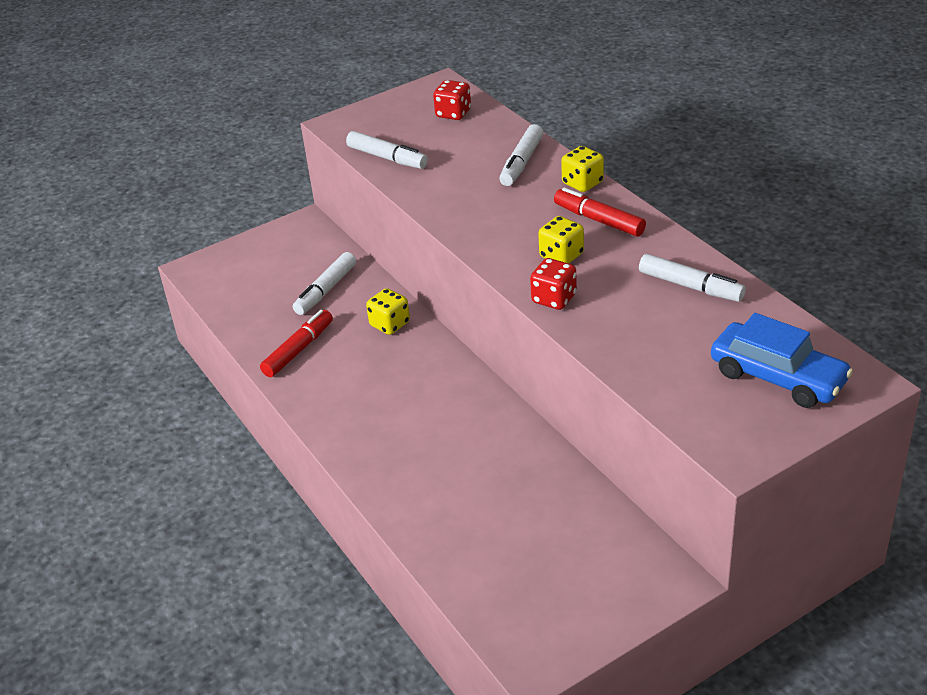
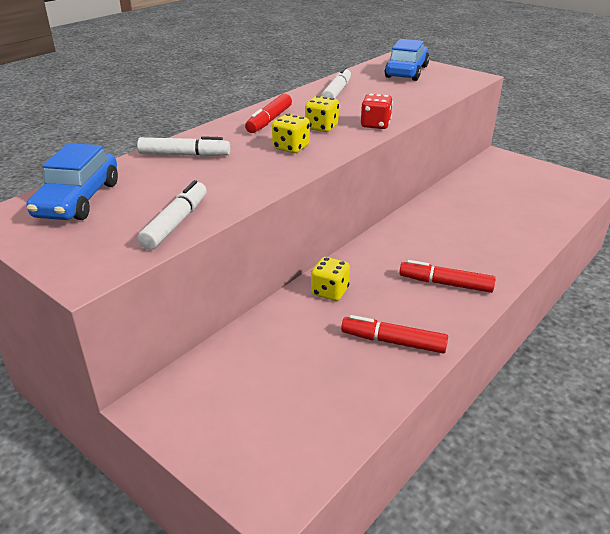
camera: 110 degrees left, 5 degrees down
(326, 290) = (289, 348): white marker -> none
(361, 407) = (445, 283): none -> red marker
(453, 113) = (78, 200): red dice -> blue car
(582, 183) = (216, 130): yellow dice -> yellow dice (291, 148)

